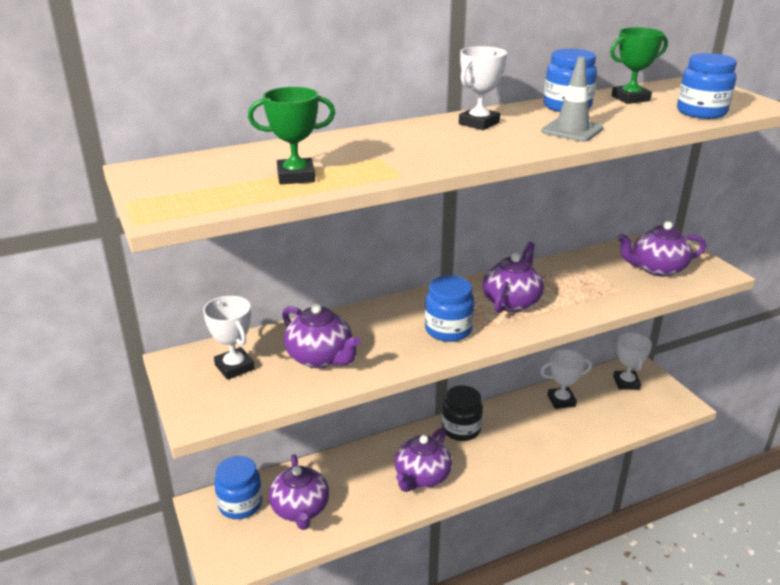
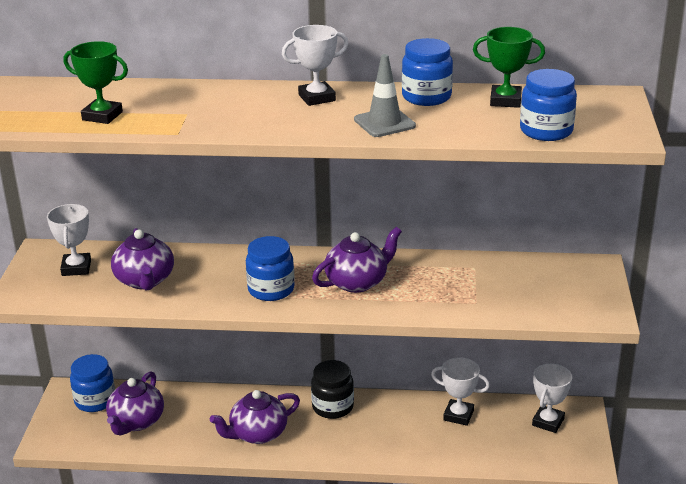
camera: 30 degrees right, 0 degrees up
(657, 269) = (544, 293): purple teapot -> none

